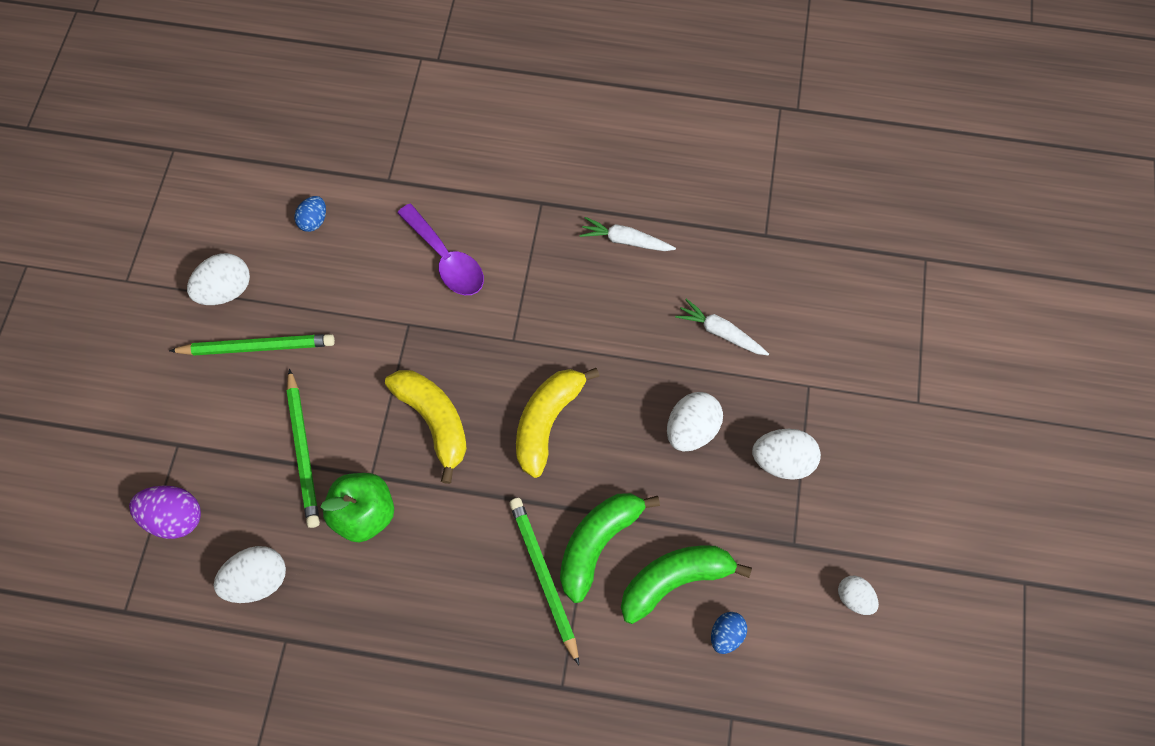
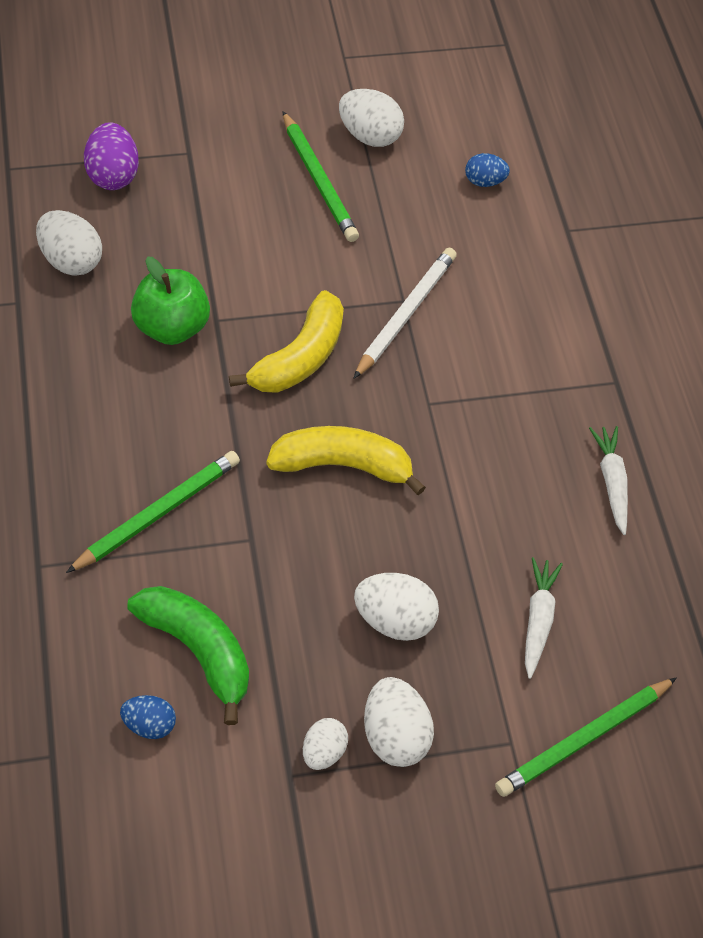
camera: 65 degrees right, 10 degrees down
(303, 451) = (221, 254): green pencil -> green pencil (583, 739)
(422, 327) = (405, 314): none -> white pencil
(446, 260) = (497, 312): purple spoon -> none
(598, 543) = (215, 557): green banana -> none
(854, 598) = (244, 866): white egg -> white egg (323, 751)

